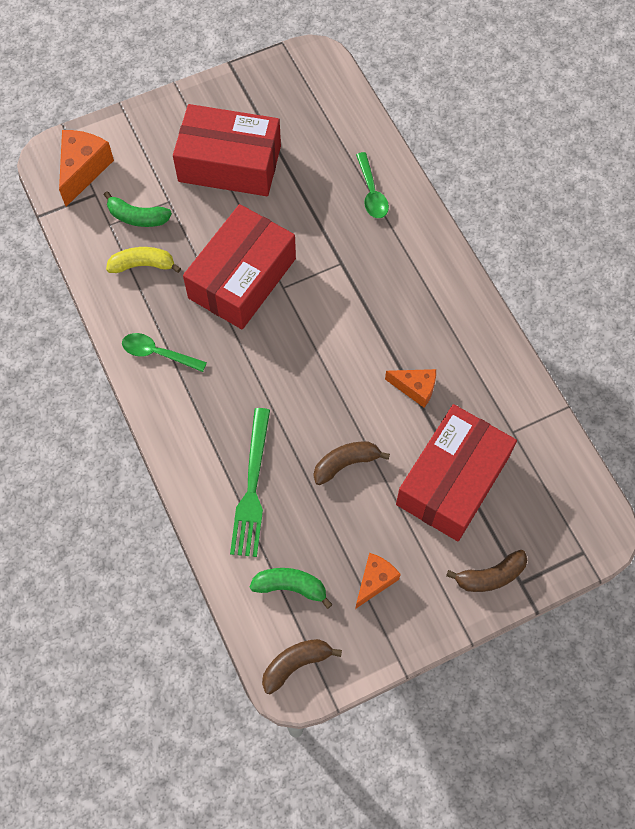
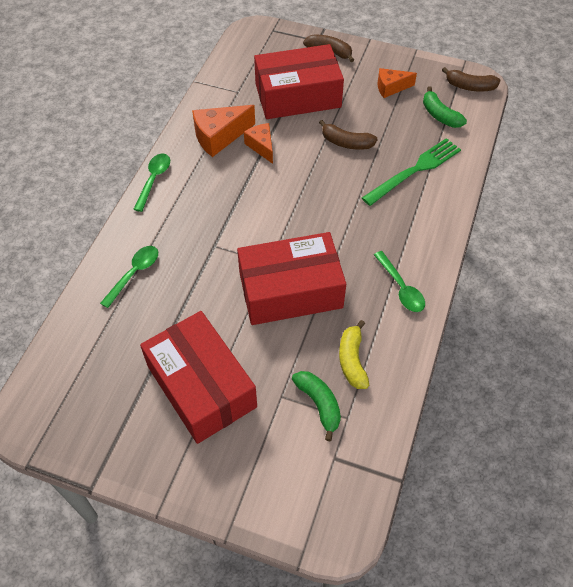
camera: 135 degrees left, 10 degrees down
(83, 170) = (323, 492): orange cheese -> orange cheese (219, 137)
(143, 265) = (352, 360): yellow banana -> yellow banana turned 45 degrees clockwise
(461, 275) = (154, 180): none -> green spoon

